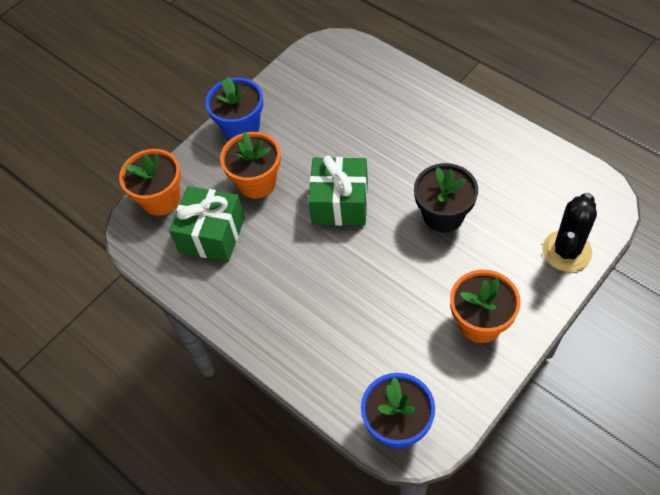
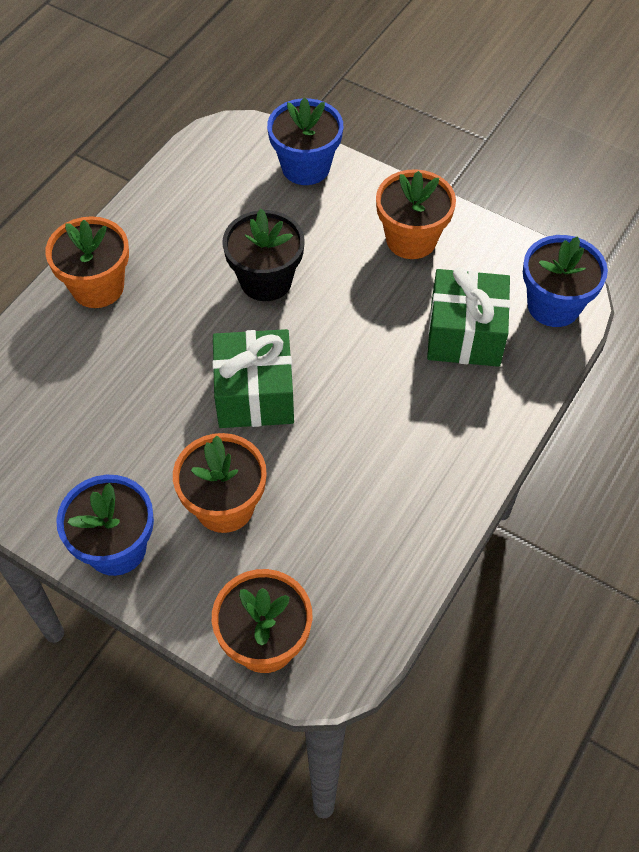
camera: 105 degrees left, 0 degrees up
(212, 234) = (324, 551): green gift -> green gift (465, 334)
(445, 114) = (97, 287): none -> orange flower pot
(566, 251) = (306, 167): black cactus -> blue flower pot

